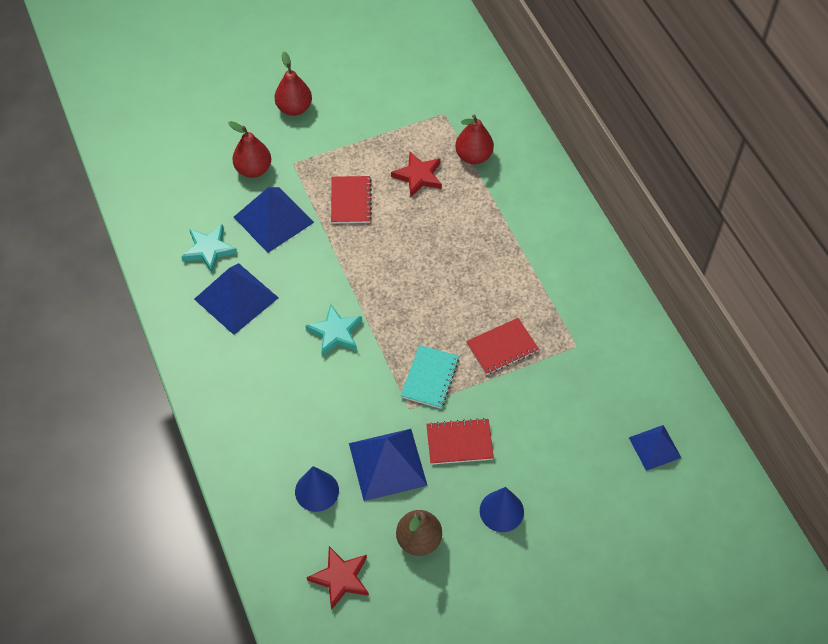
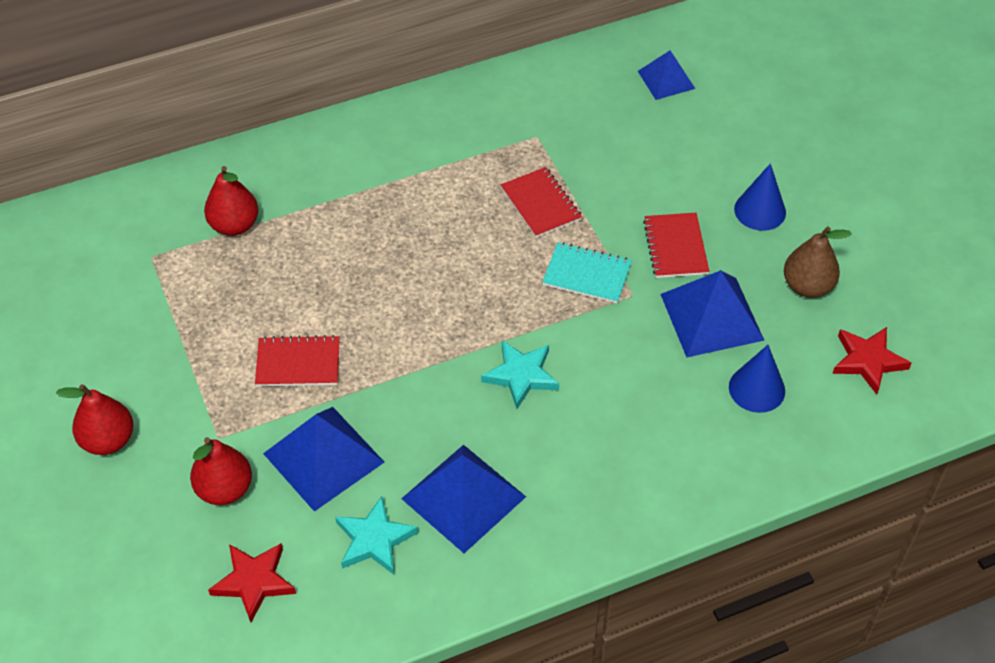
camera: 90 degrees left, 5 degrees down
(418, 176) = (262, 286): red star -> red star (254, 582)

